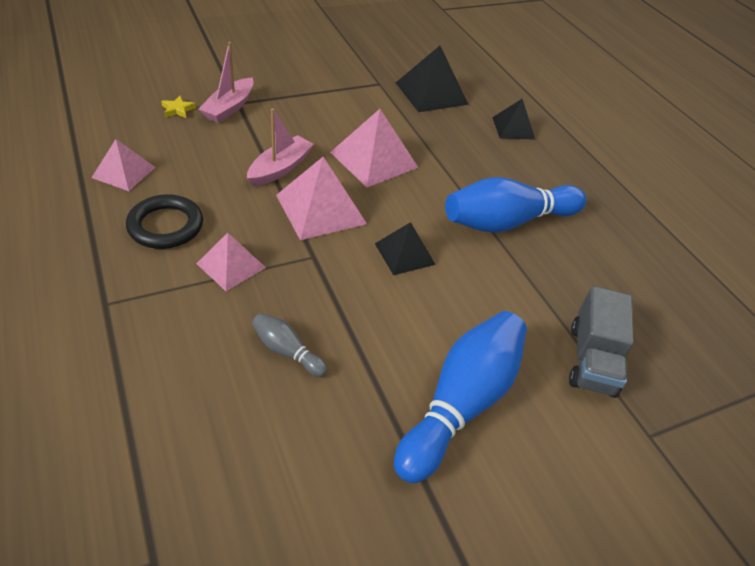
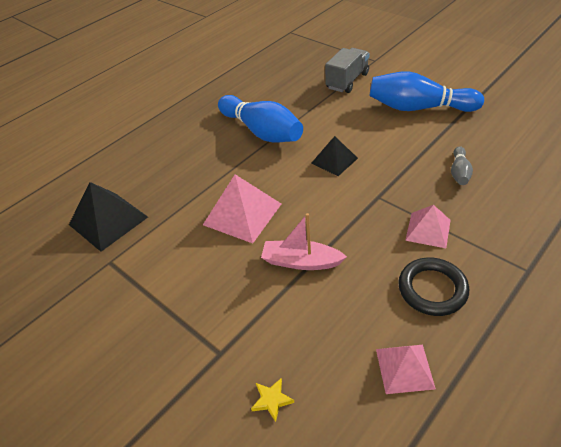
camera: 105 degrees left, 0 degrees up
(229, 108) = (235, 355): pink boat -> none
(320, 209) = (328, 215): pink pyramid -> none
(513, 128) = (138, 159): black pyramid -> none
(592, 360) = (347, 81): grey truck -> grey truck turned 45 degrees counterclockwise

